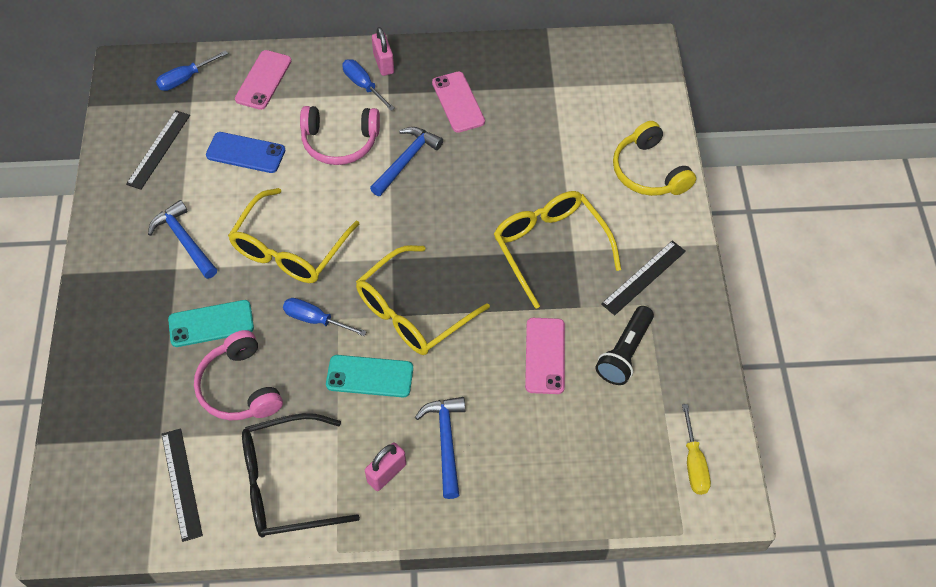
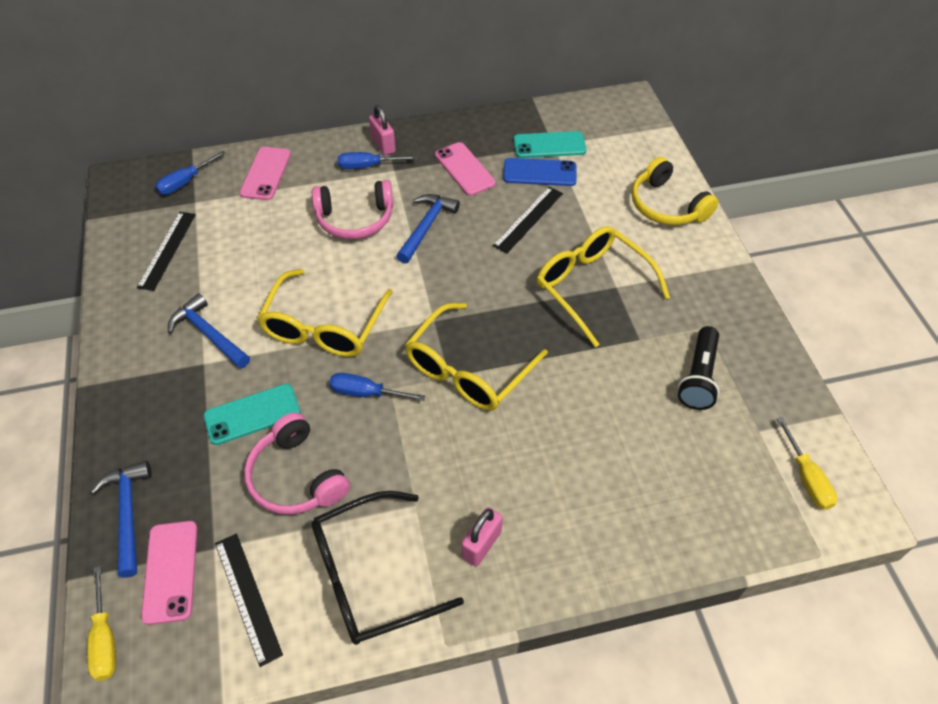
camera: 10 degrees left, 5 degrees down
(62, 497) = (105, 638): none -> yellow screwdriver
(245, 153) = (260, 241): blue phone -> blue phone (539, 173)
(363, 85) = (368, 166): blue screwdriver -> blue screwdriver turned 45 degrees counterclockwise
(369, 376) = (438, 442): turquoise phone -> turquoise phone (549, 145)
(446, 442) = (538, 499): blue hammer -> blue hammer (128, 514)
(545, 356) = (618, 392): pink phone -> pink phone (170, 571)
(643, 277) = (693, 302): black ruler -> black ruler (528, 219)

